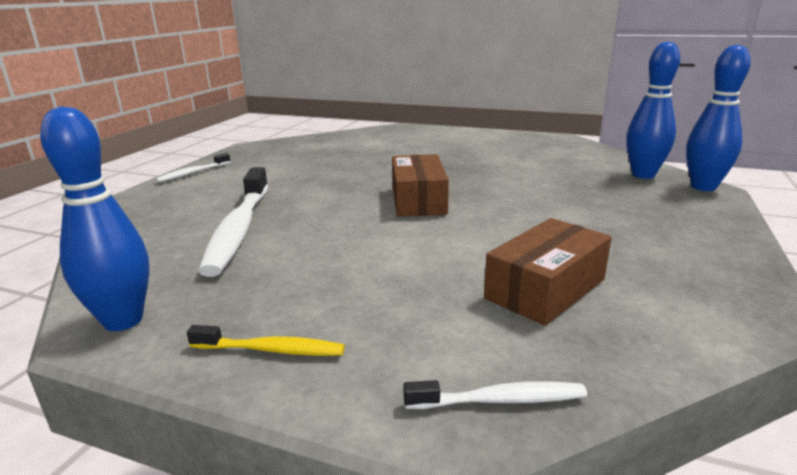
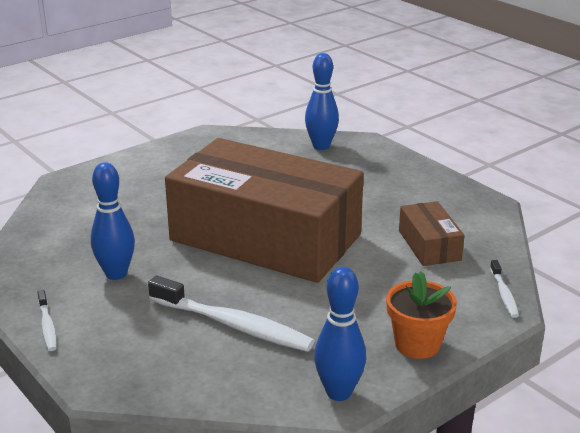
camera: 60 degrees left, 5 degrees up
(271, 350) = (417, 344): yellow toothbrush -> orange flower pot
(418, 200) = (265, 237): brown box -> brown box, size x2.46
(499, 400) = (504, 294): white toothbrush -> white toothbrush turned 150 degrees clockwise
(703, 187) = (361, 141): blue bowling pin -> blue bowling pin (116, 274)

